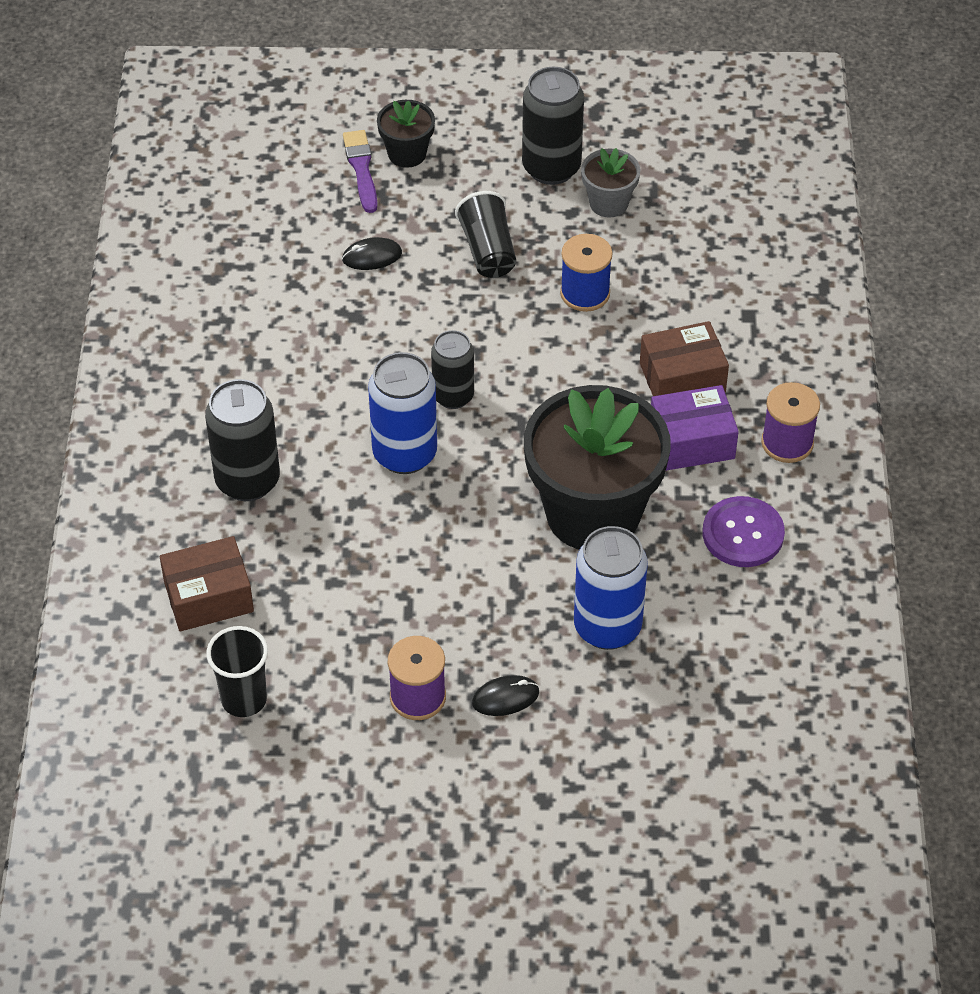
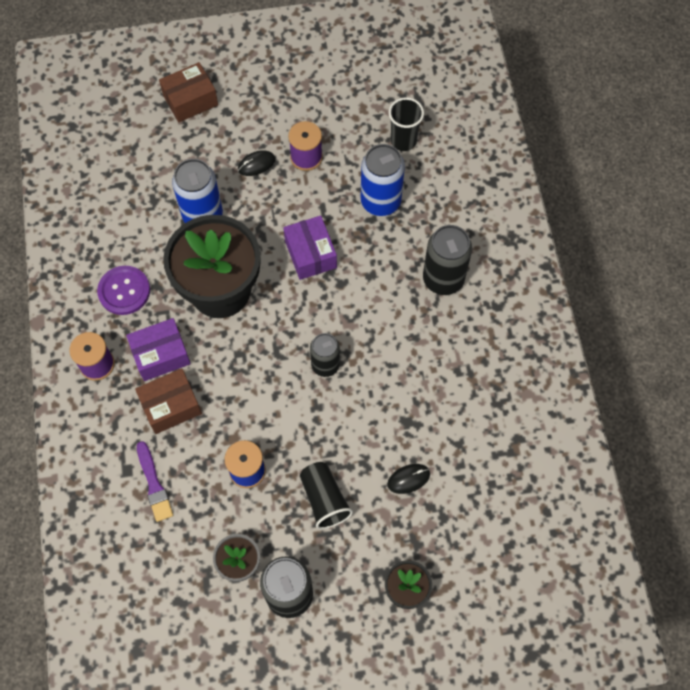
camera: 170 degrees right, 15 degrees up
(208, 597) = (442, 198): brown box -> brown box (190, 100)
(361, 169) = (438, 567): purple brush -> purple brush (154, 484)
(404, 454) = (348, 315): blue can -> blue can (380, 201)
(443, 545) = (310, 254): none -> purple box

